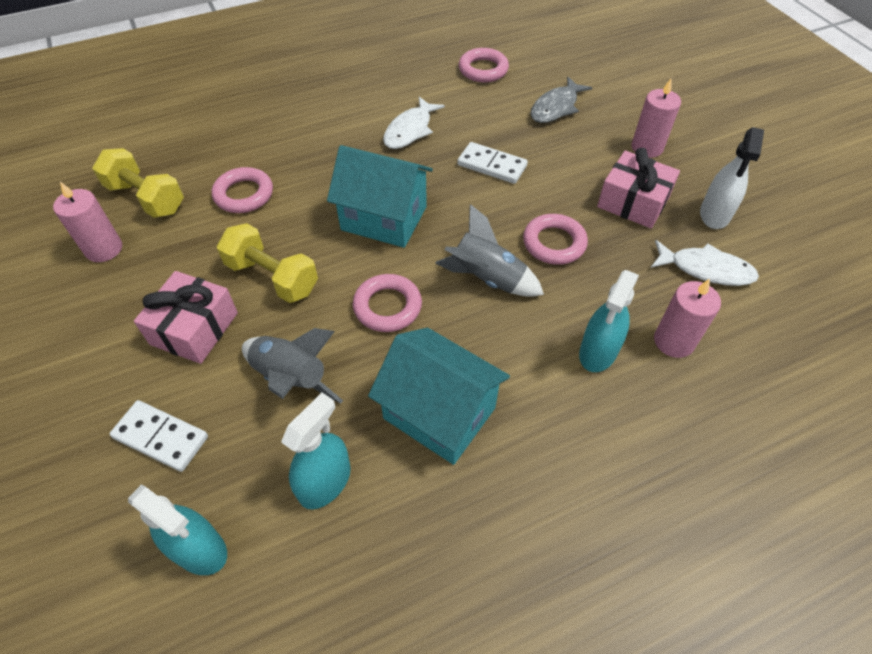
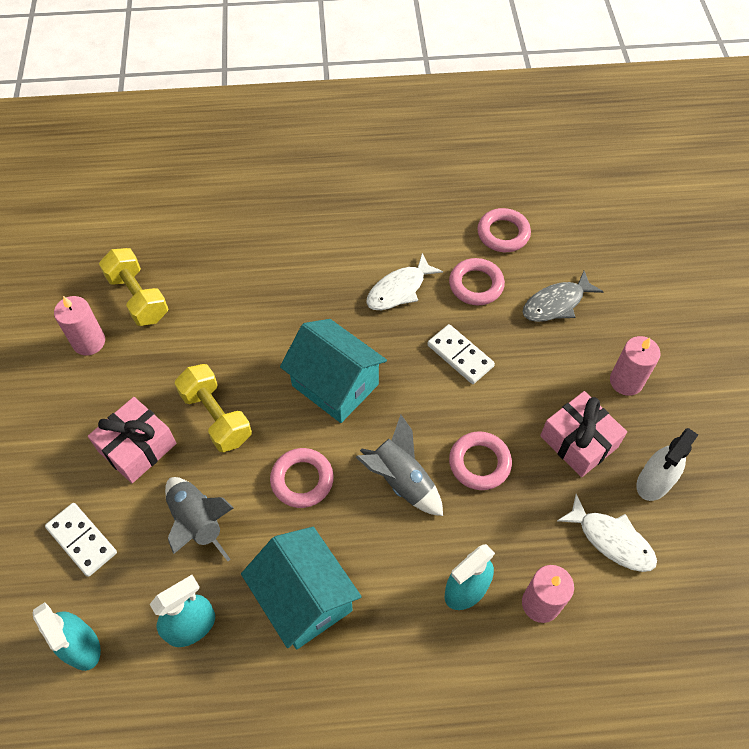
camera: 20 degrees right, 5 degrees up
(244, 194) = (221, 319): pink ring -> pink ring (476, 285)

